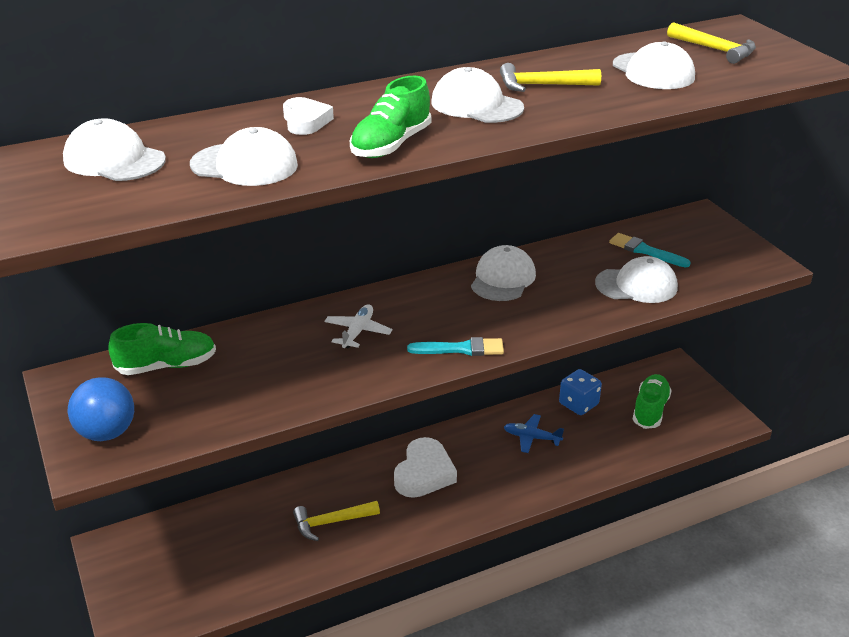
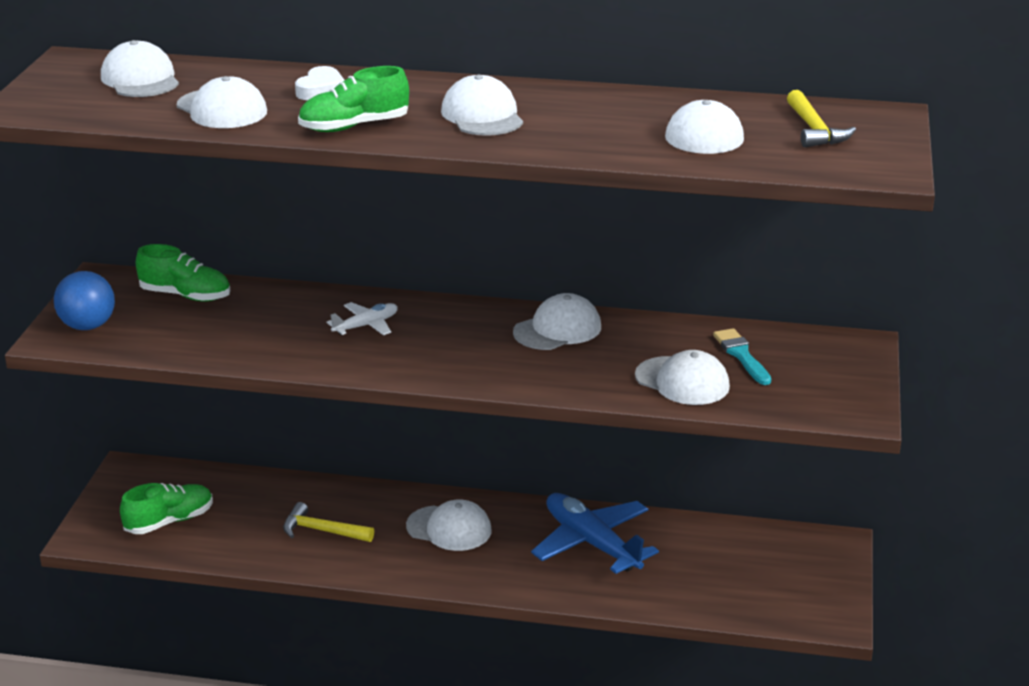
camera: 35 degrees right, 5 degrees down
(424, 473) = (449, 528): white heart -> white cap
(461, 349) = (435, 371): turquoise brush -> none
(531, 438) = (591, 543): blue plane -> blue plane, size x1.96
(542, 85) = (573, 115): yellow hammer -> none
(578, 404) = (680, 534): blue dice -> none
(650, 410) = (753, 571): green shoe -> green shoe (169, 521)

